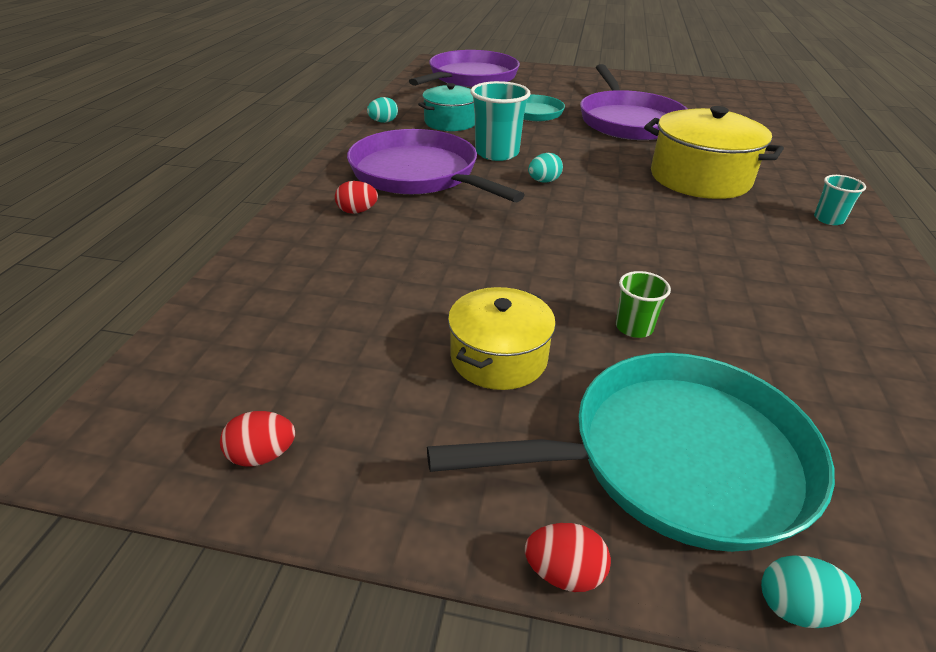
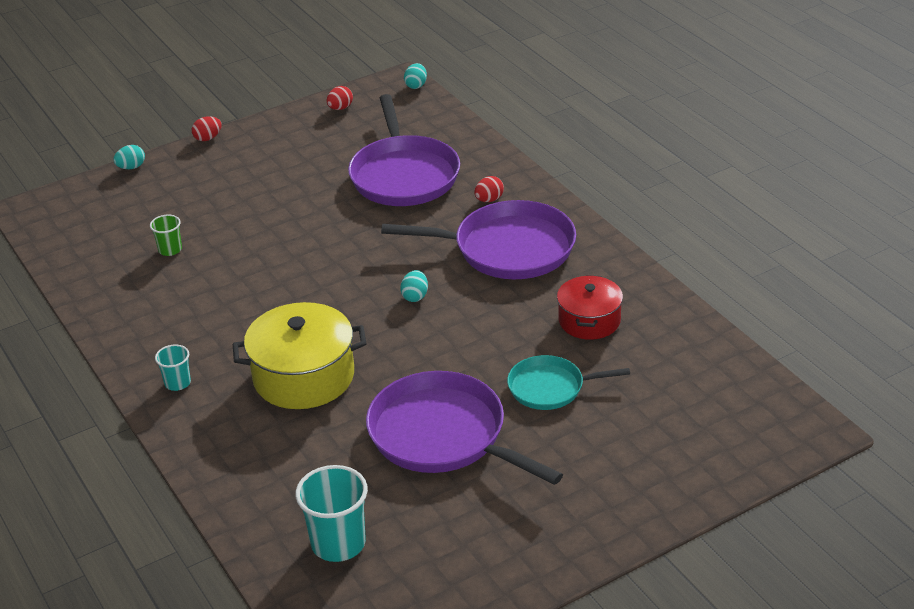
camera: 140 degrees right, 0 degrees up
(383, 122) = (639, 284): turquoise egg -> turquoise egg (416, 85)
(450, 122) = (589, 320): turquoise pot -> red pot
(470, 78) = (711, 416): purple pan -> purple pan (403, 175)
(497, 153) = (491, 305): turquoise cup -> turquoise cup (338, 543)
(499, 357) = (299, 177): yellow pot -> none
(634, 327) = (251, 223): green cup -> green cup (170, 250)
(675, 459) = (193, 183): turquoise pan -> none

